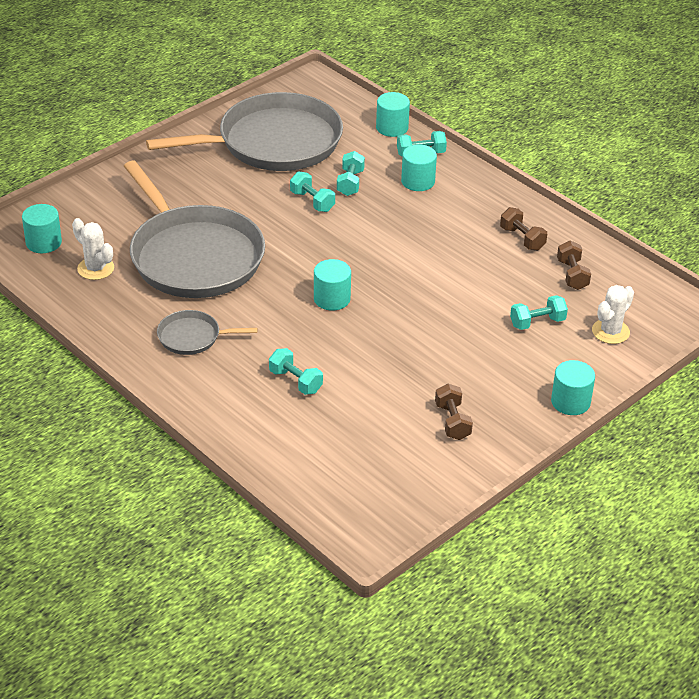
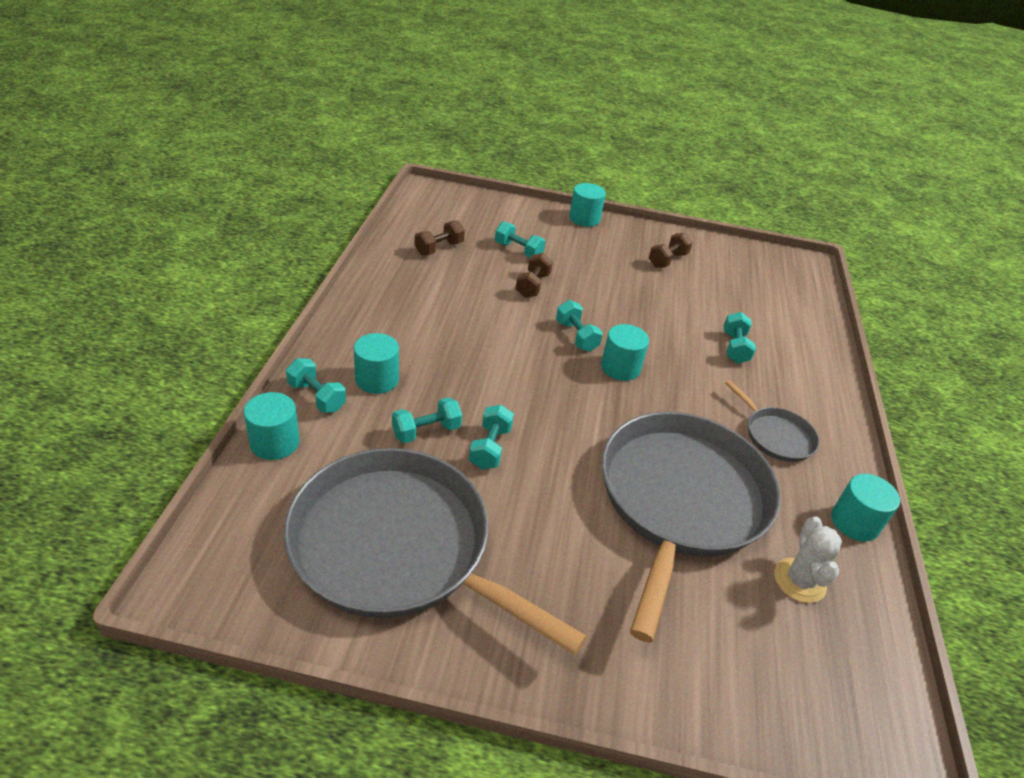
camera: 130 degrees left, 0 degrees up
(43, 242) = (832, 676): turquoise cylinder -> turquoise cylinder (854, 522)
(387, 295) = (576, 336): none -> turquoise dumbbell
(522, 239) = (413, 285): brown dumbbell -> brown dumbbell (532, 285)
(610, 331) = (490, 218): white cactus -> none

